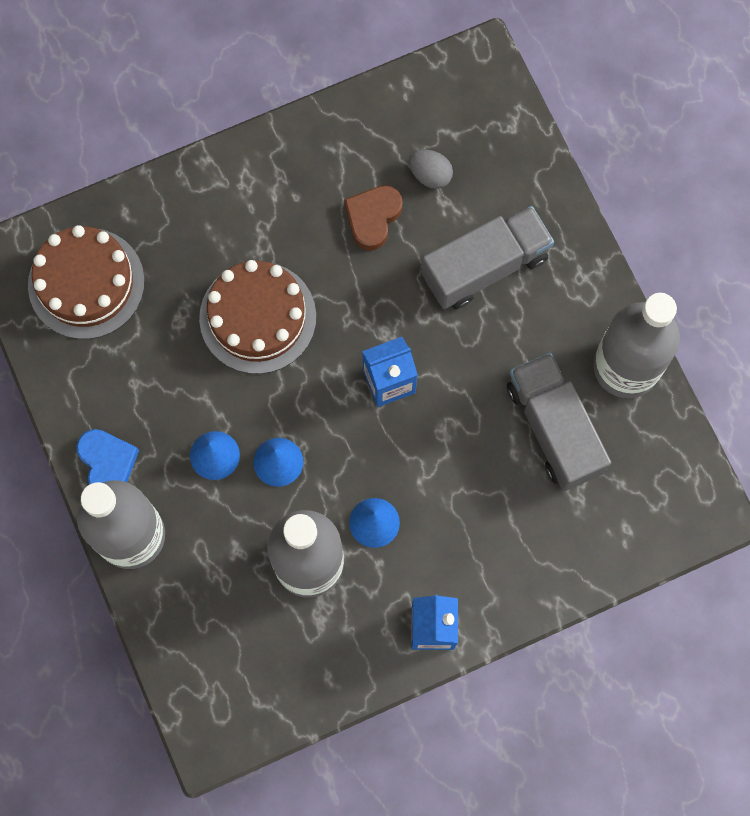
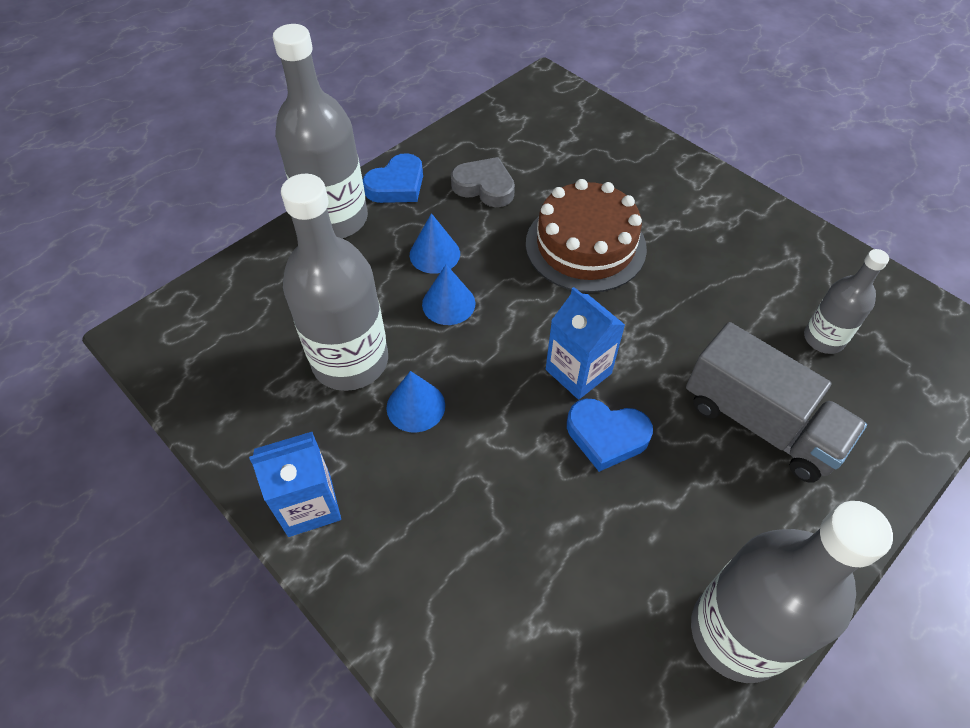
camera: 70 degrees right, 20 degrees down
(86, 283) = (550, 129): brown cake -> none
(144, 379) = (484, 187): none -> grey heart
(373, 218) = (743, 304): brown heart -> none
(430, 175) = (823, 338): grey egg -> grey bottle
(454, 385) = (606, 436): none -> blue heart
(554, 428) = (609, 565): grey truck -> none

